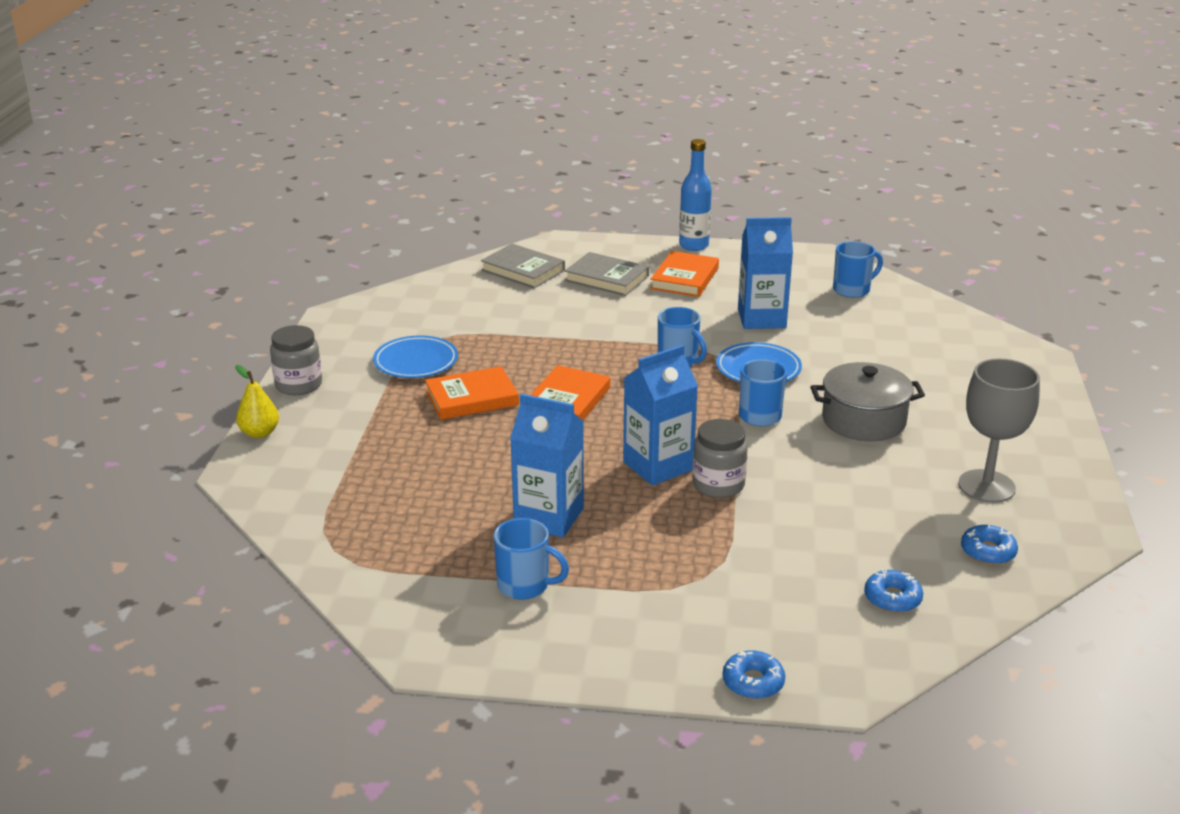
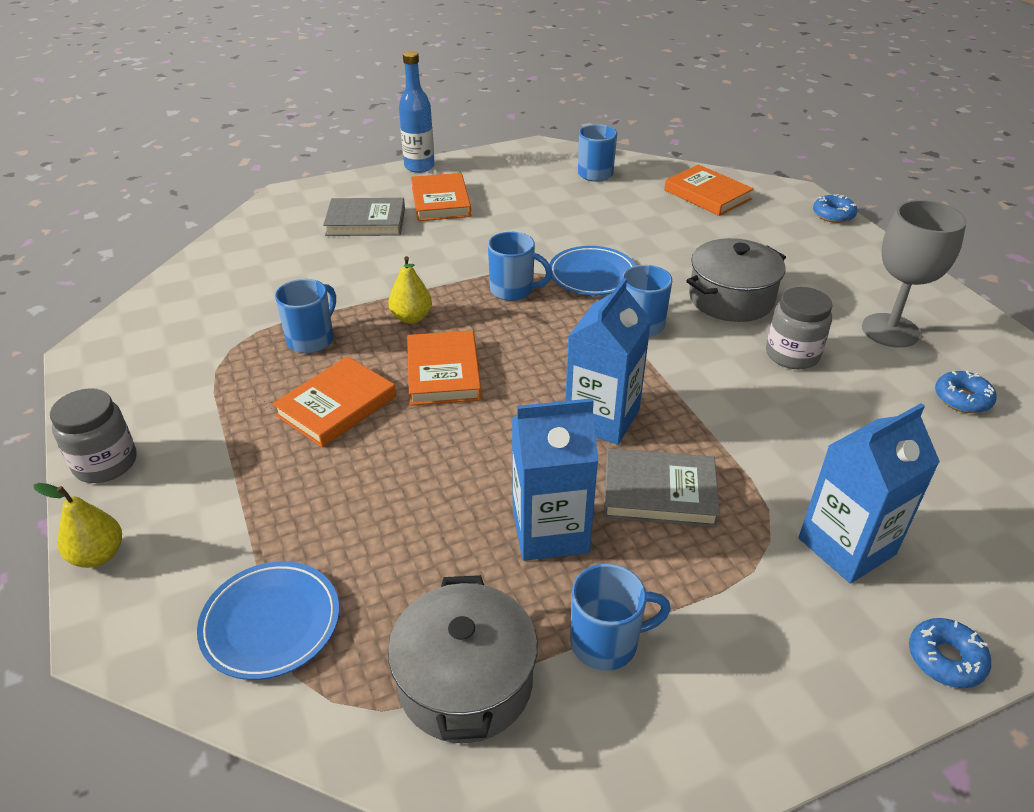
camera: 30 degrees left, 10 degrees up
(416, 362) = (234, 381): blue plate -> blue plate (271, 623)
(418, 570) = (465, 682): none -> grey pot
(491, 351) = (312, 339): none -> blue mug
(523, 270) = (271, 236): grey book -> grey book (659, 492)
(578, 358) = (411, 318): none -> yellow pear
(718, 485) = (678, 418): grey jar -> grey jar (792, 354)
(761, 318) = (547, 222): blue carton -> blue carton (846, 546)
(892, 598) = (948, 486): blue donut -> blue donut (833, 215)
(943, 335) = (707, 195): none -> orange book

